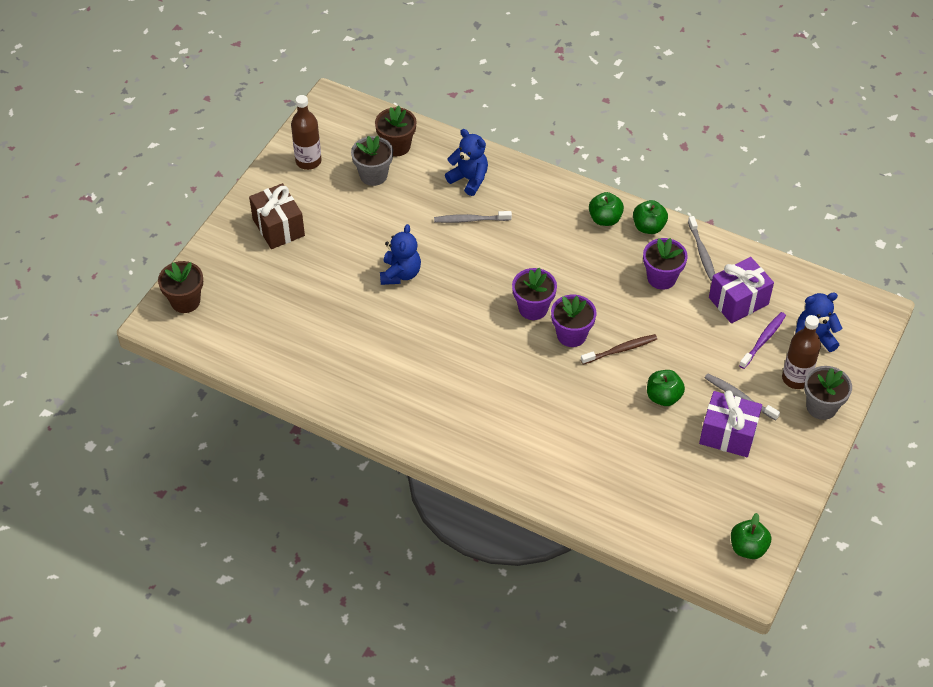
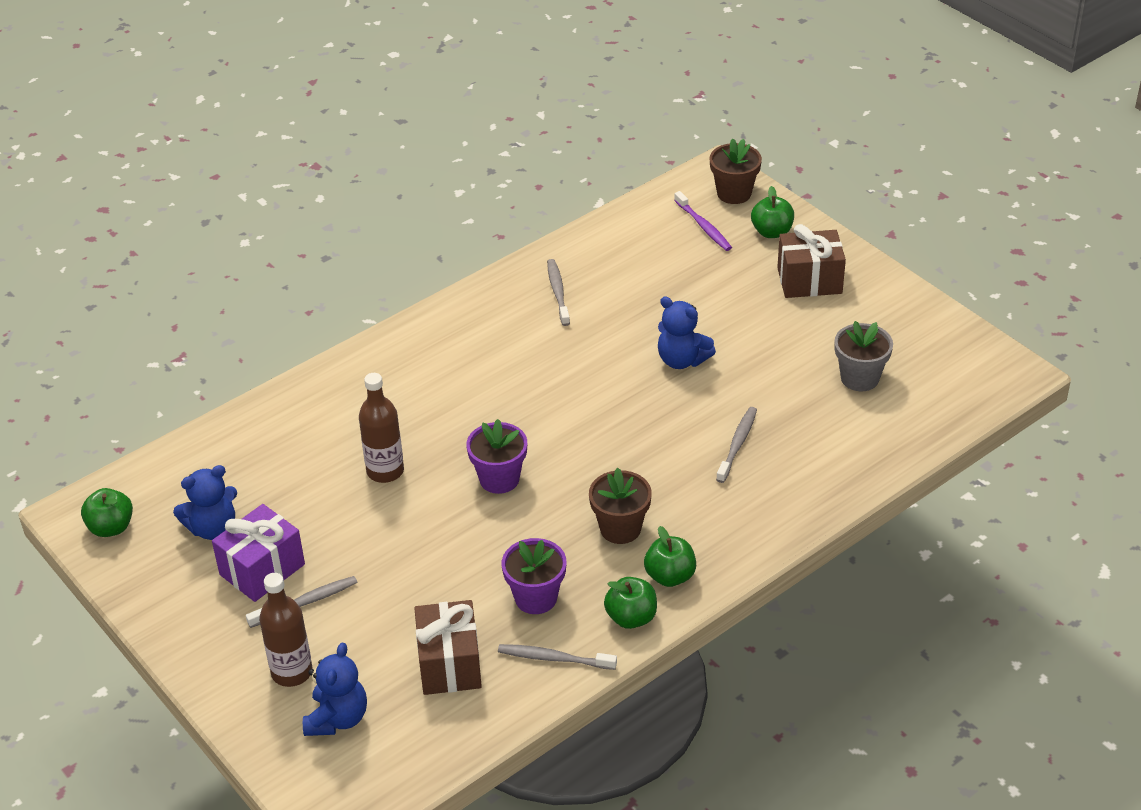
camera: 115 degrees right, 10 degrees down
(308, 161) = (911, 328): brown bottle -> brown bottle (385, 471)
(358, 372) = (558, 292): none -> grey toothbrush
(396, 146) = (904, 412): brown flower pot -> brown flower pot (620, 528)
(469, 179) = (810, 463): blue teddy bear -> blue teddy bear (213, 528)
(533, 308) = (561, 458): purple flower pot -> none
(620, 350) = (448, 515): brown toothbrush -> none
(663, 397) = (355, 530): green apple -> green apple (772, 232)
(738, 301) = (449, 664): purple gift -> brown gift
(763, 340) = (371, 663): purple toothbrush -> purple toothbrush (703, 226)
(821, 407) = (233, 679): grey flower pot -> none

